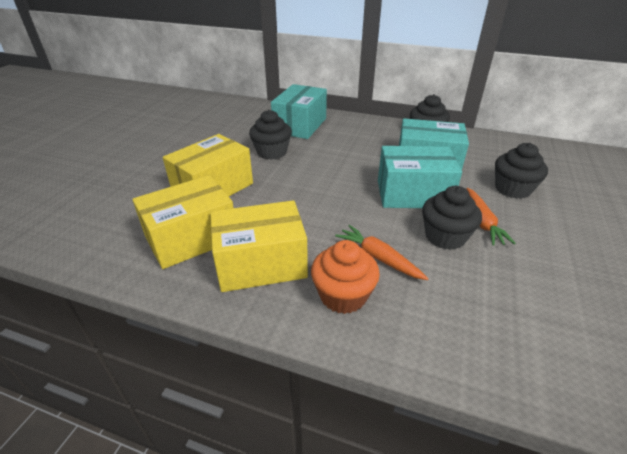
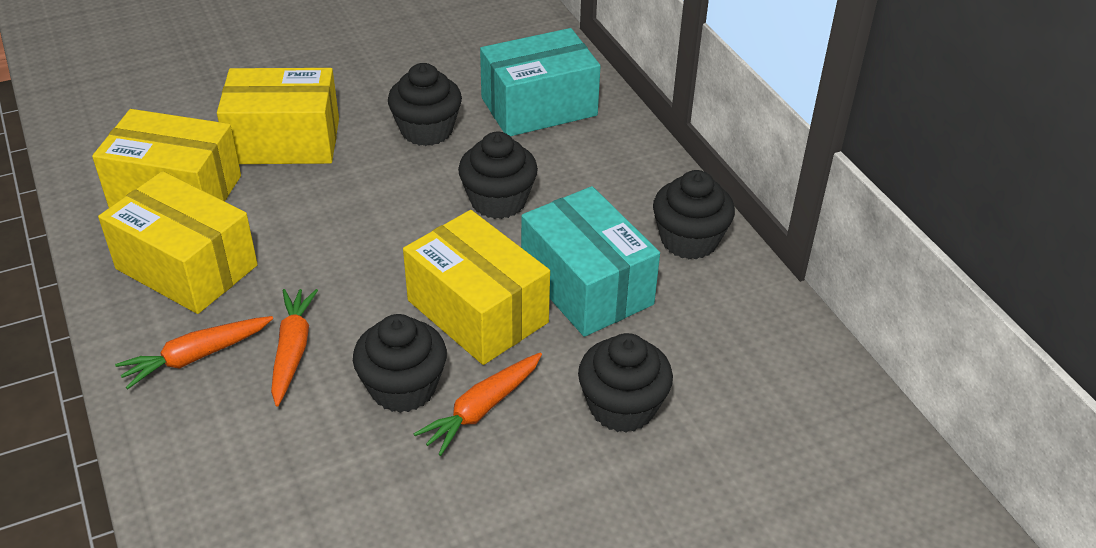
camera: 45 degrees right, 5 degrees up
(343, 295) = (196, 357): orange cupcake -> orange carrot
(345, 158) = (498, 201): none -> black cupcake
(413, 194) = (477, 311): turquoise box -> yellow box

